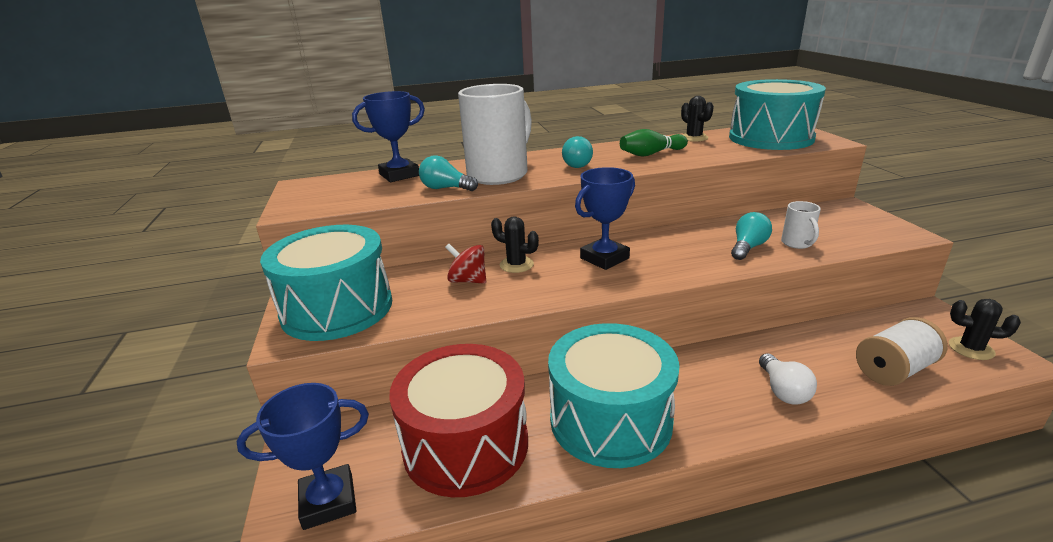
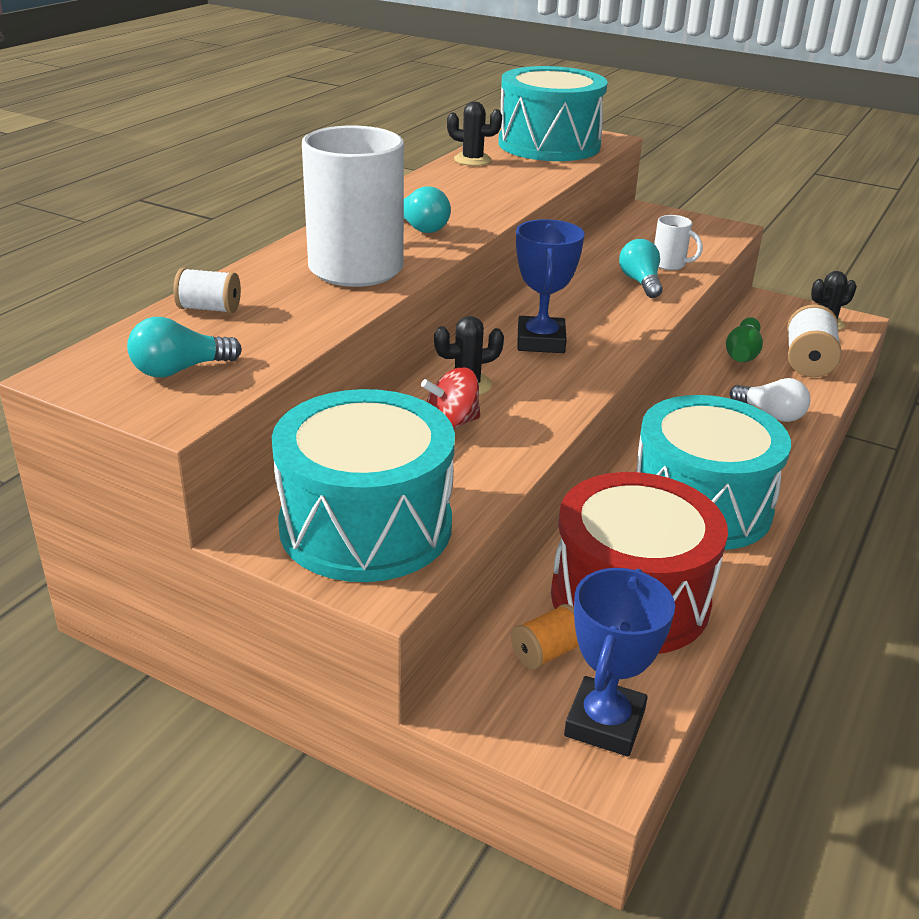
camera: 50 degrees left, 5 degrees up
(375, 441) = (547, 652): none -> orange spool
(399, 175) = (209, 309): blue trophy -> white spool
(445, 188) = (331, 306): turquoise light bulb -> turquoise light bulb (179, 370)
(651, 154) = (472, 193): green bowling pin -> green bowling pin (742, 353)

